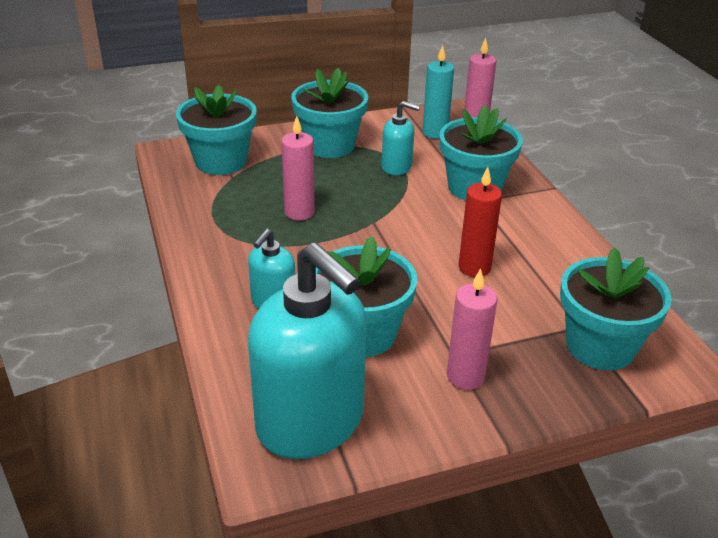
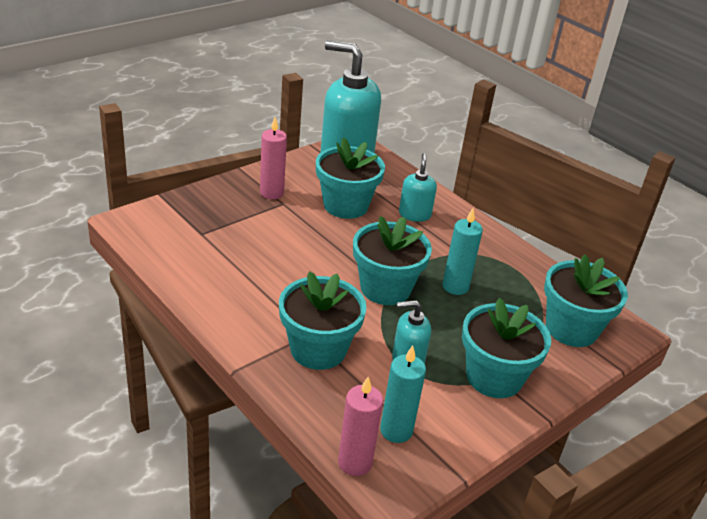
camera: 155 degrees right, 0 degrees up
(299, 212) = (455, 286): pink candle -> turquoise candle
(474, 267) = (289, 264): red candle -> none
(600, 346) = (187, 223): turquoise flower pot -> turquoise flower pot (385, 288)

